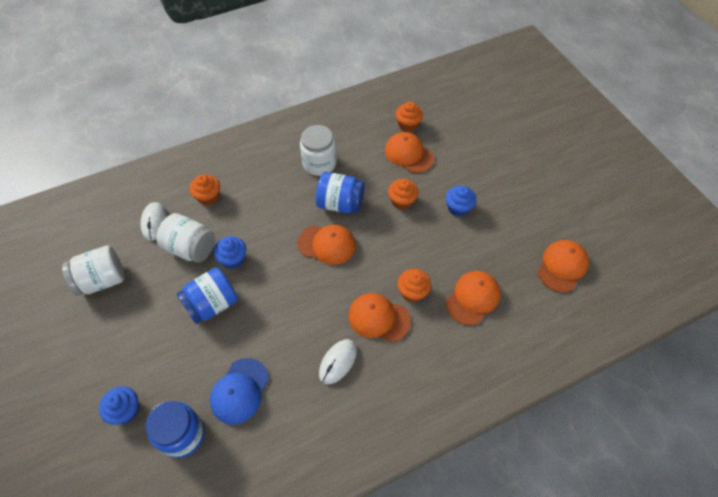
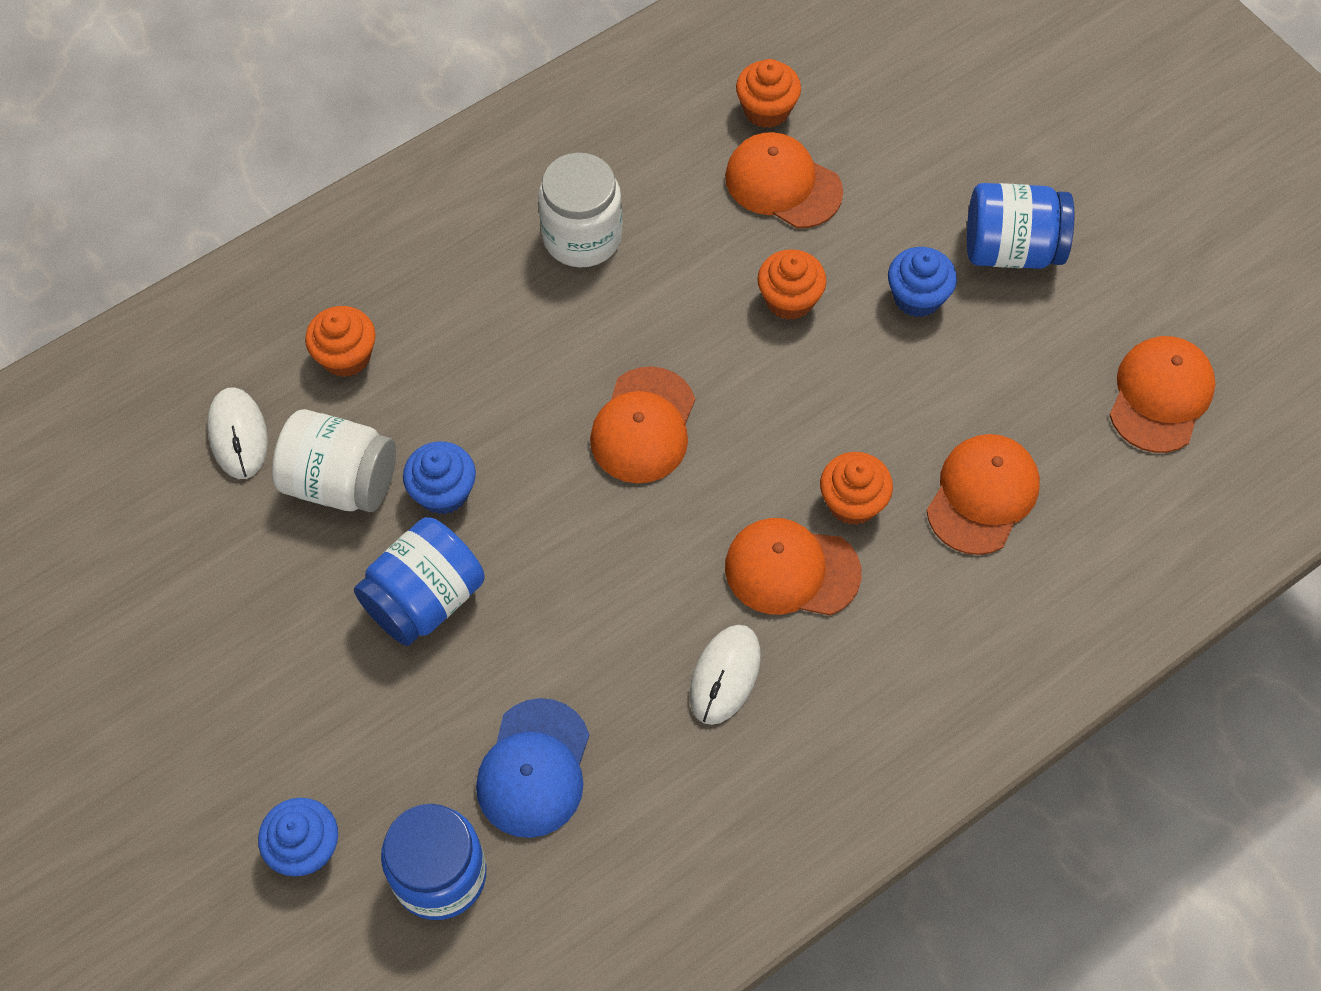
camera: 10 degrees left, 5 degrees up
(102, 280) = (162, 585): white jar -> none
(327, 244) = (643, 426): orange cap -> orange cap turned 105 degrees clockwise
(340, 204) = (652, 327): blue jar -> blue jar (1011, 249)

